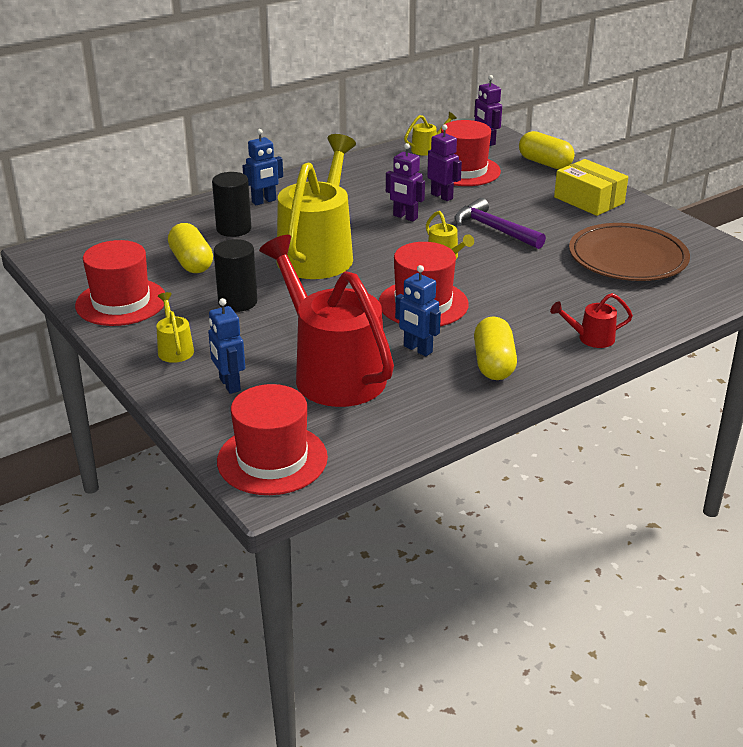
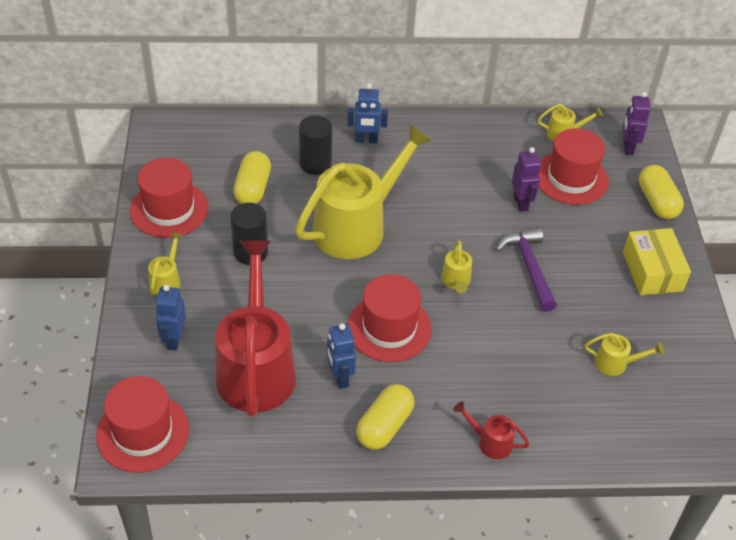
camera: 30 degrees right, 15 degrees up
(405, 217) = (465, 215): purple robot -> none
(627, 258) = (616, 363): brown plate -> yellow watering can

